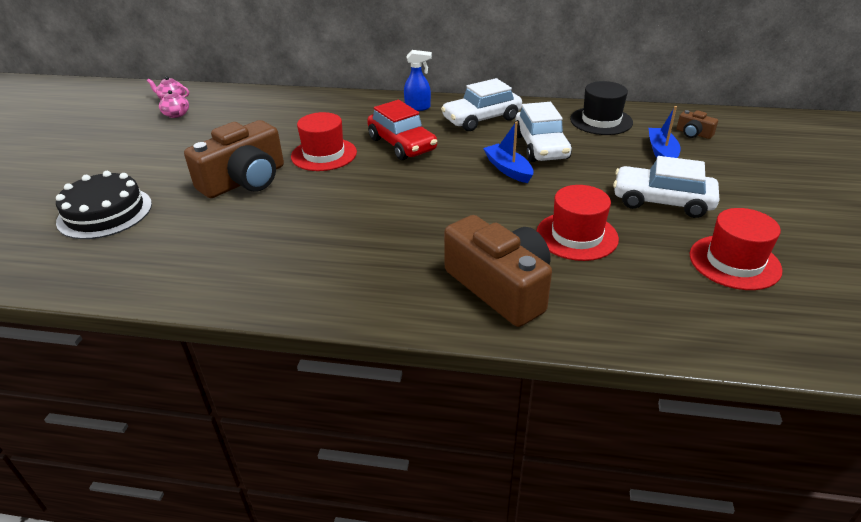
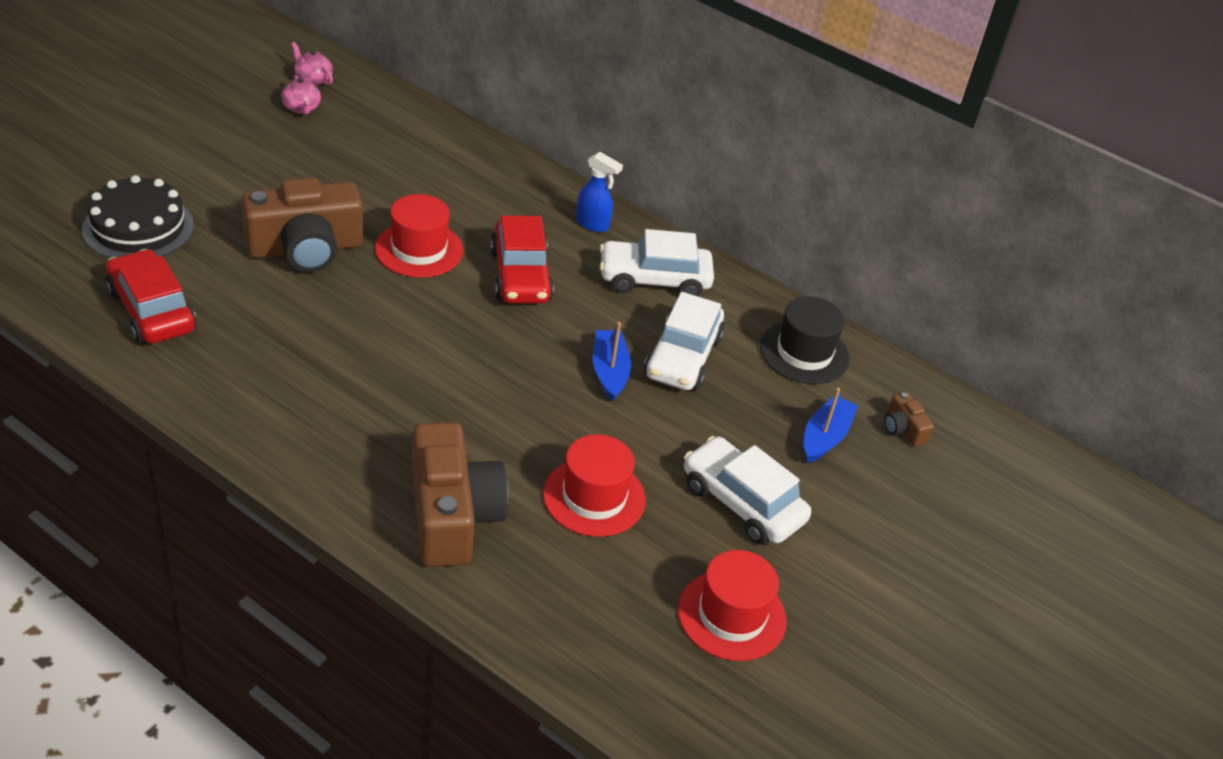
camera: 20 degrees right, 5 degrees up
(156, 257) = (151, 310): none -> red car

